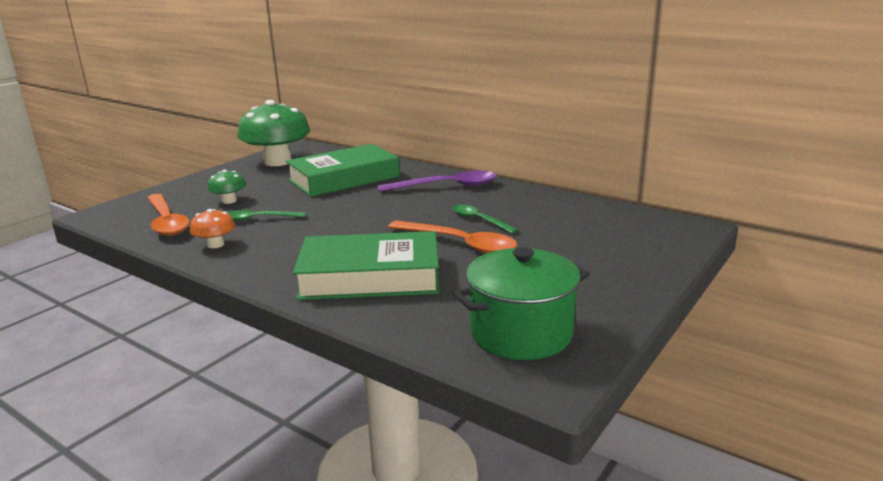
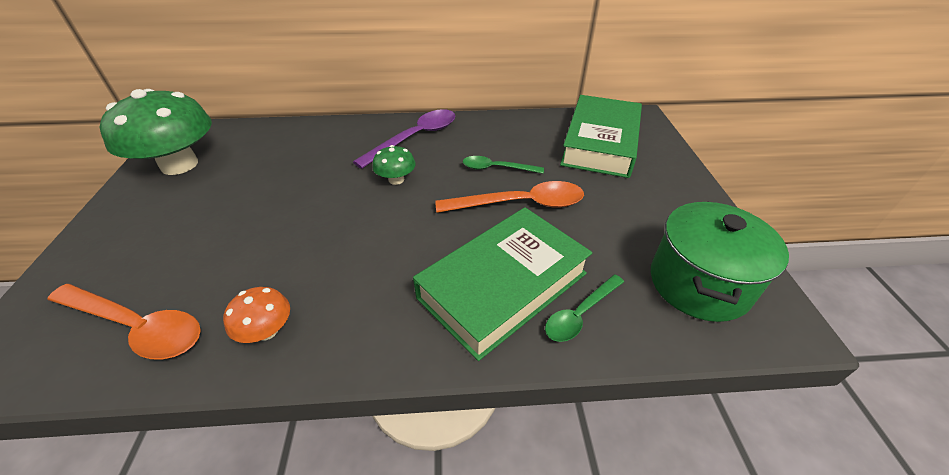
camera: 40 degrees left, 20 degrees up
(229, 201) = (190, 250): green mushroom -> green mushroom (396, 179)
(259, 219) = (271, 261): green spoon -> green spoon (580, 314)
(344, 178) = (297, 163): green book -> green book (600, 143)

